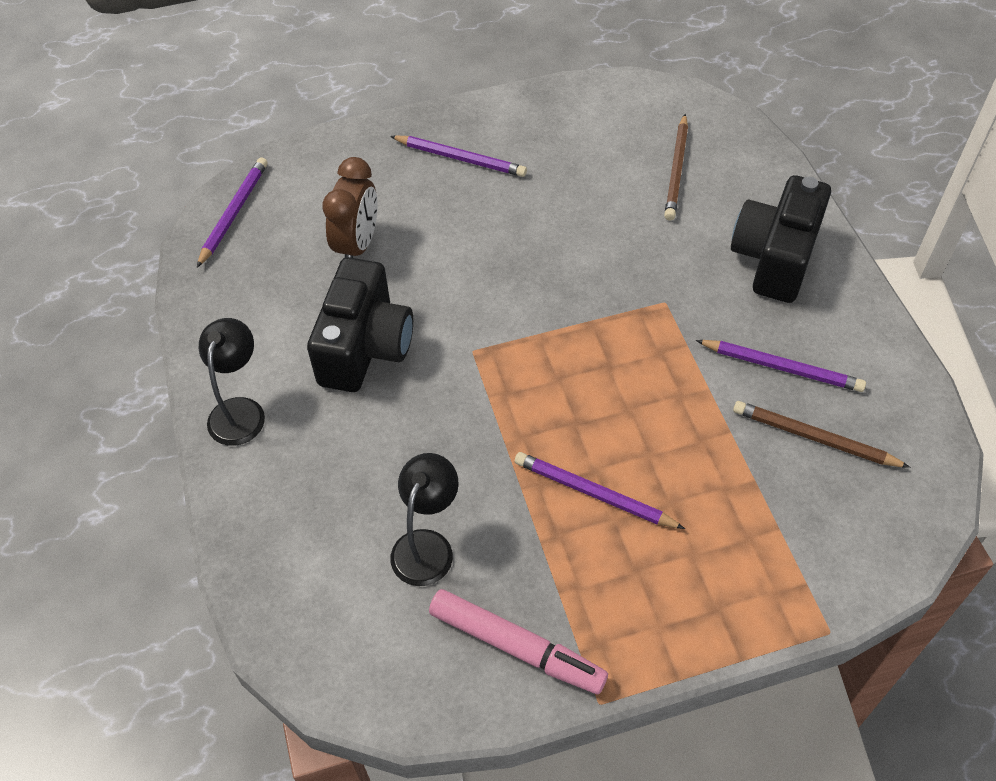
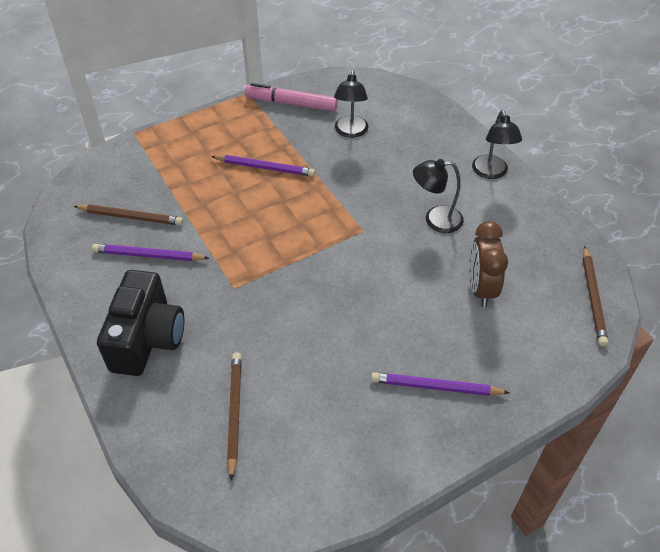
camera: 165 degrees right, 5 degrees down
(234, 213) = (593, 297): purple pencil -> brown pencil
(365, 347) = (435, 220): black camera -> black lamp

